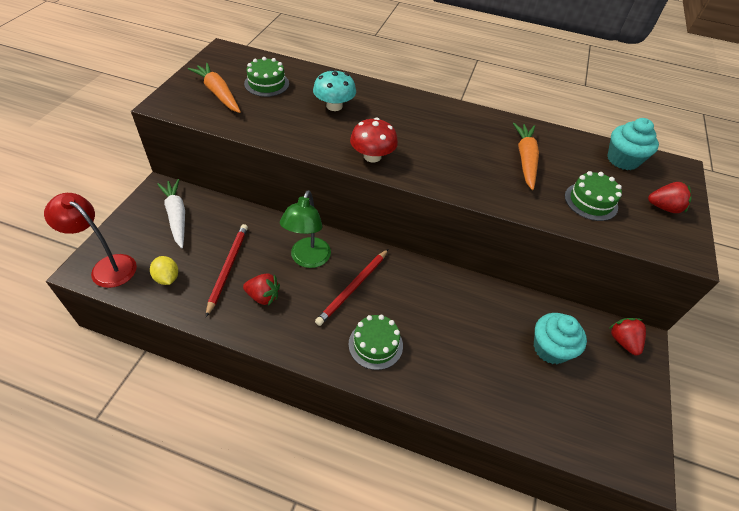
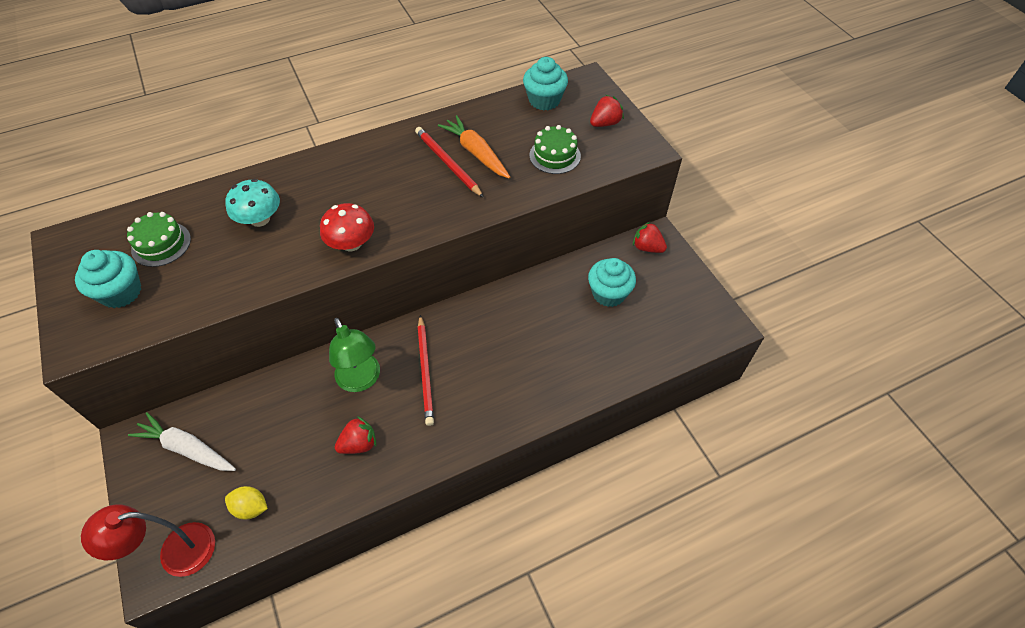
camera: 40 degrees left, 5 degrees up
(218, 93) = (121, 292): orange carrot -> turquoise cupcake
(228, 268) = (298, 449): red pencil -> red pencil (448, 163)
(375, 344) = (490, 400): green cake -> none

